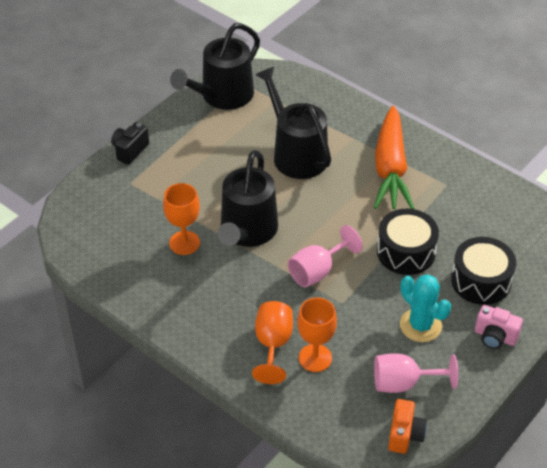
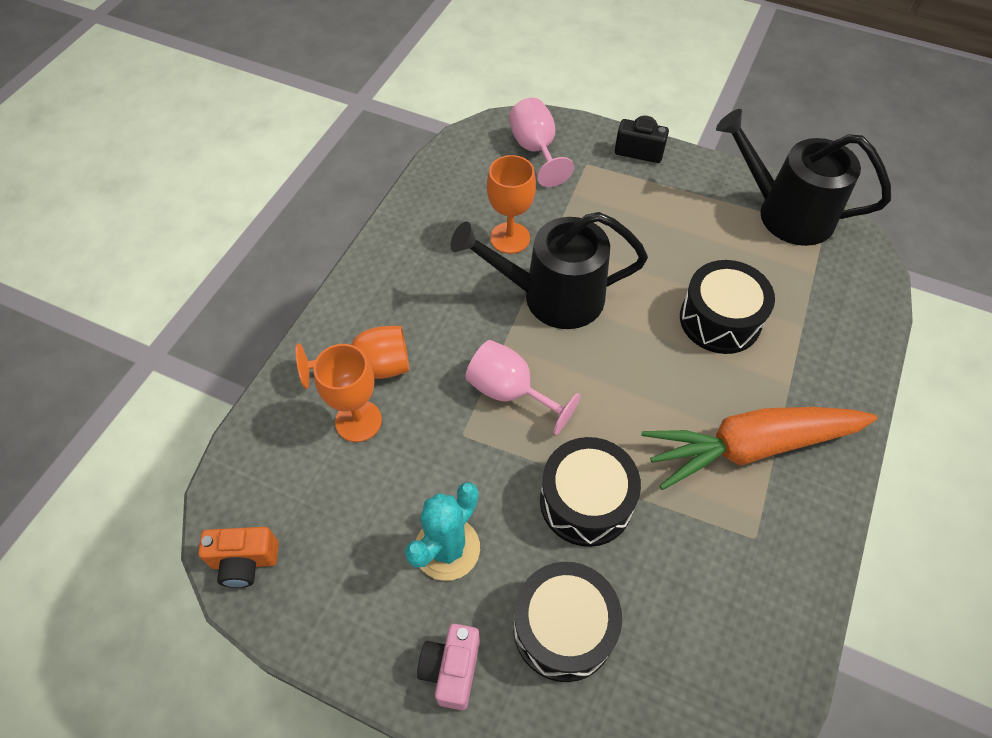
camera: 75 degrees right, 10 degrees up
(296, 154) = (720, 320): black watering can -> black drum
(404, 383) = (335, 544): pink goblet -> pink goblet (536, 150)

